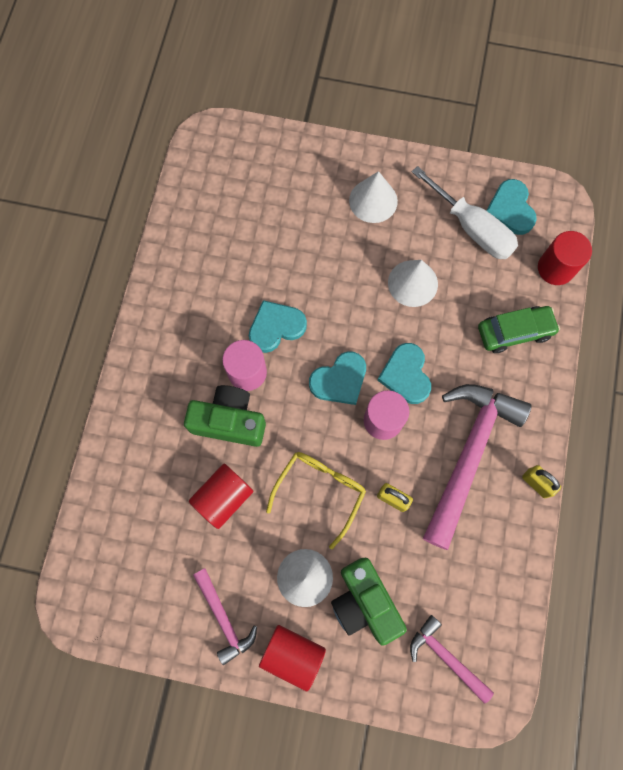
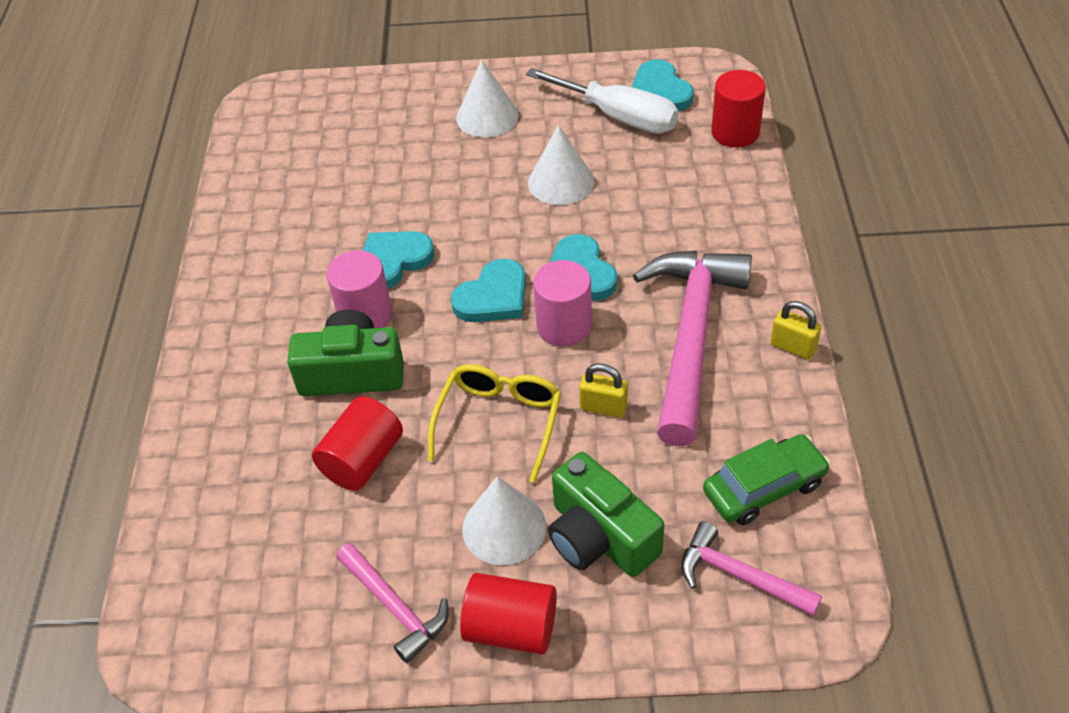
camera: 10 degrees left, 25 degrees down
(514, 332) = (706, 201): green car -> green car (764, 488)

